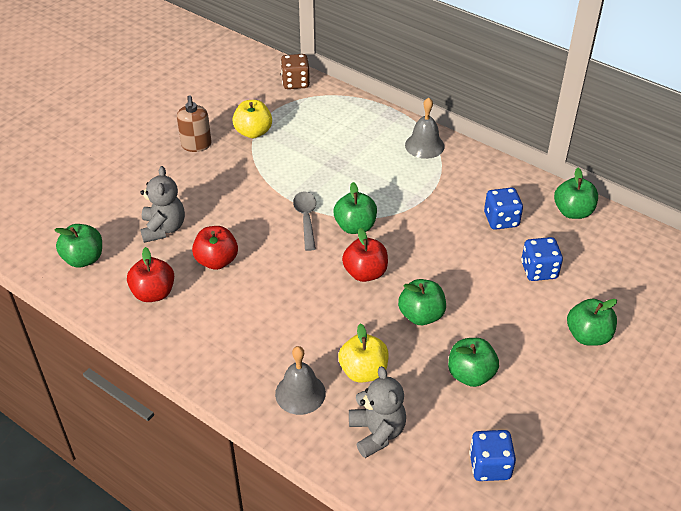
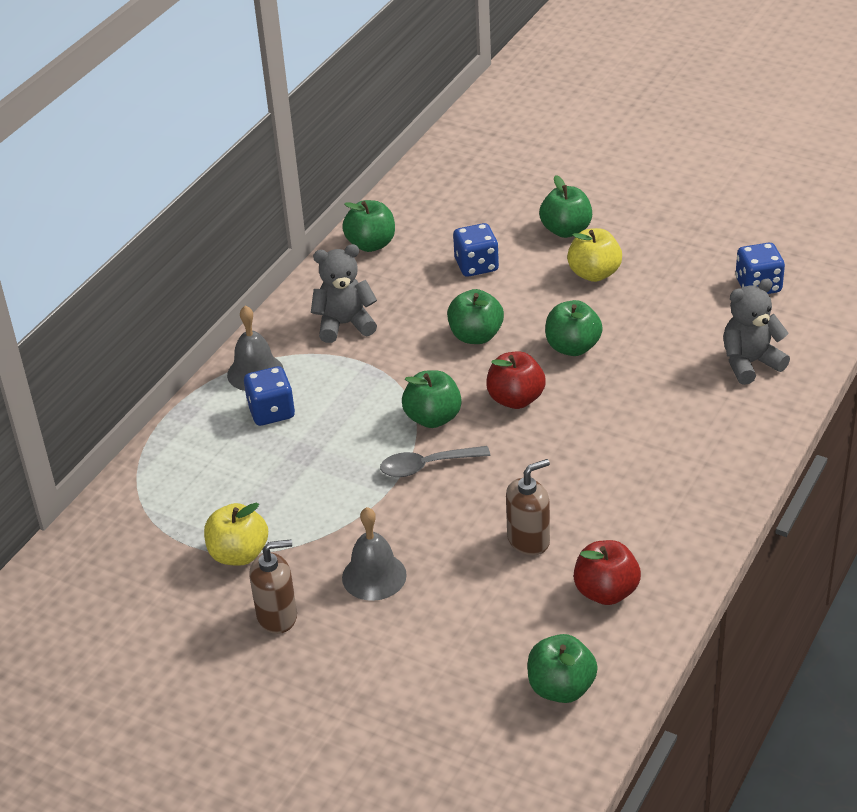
camera: 95 degrees left, 5 degrees down
(163, 228) = (477, 611): grey teddy bear -> grey teddy bear (344, 324)
(217, 261) = (528, 540): red apple -> brown soap dispenser
(295, 82) = (104, 526): brown dice -> none
(300, 393) = (720, 427): grey bell -> grey bell (374, 576)
(363, 371) = (671, 382): yellow apple -> yellow apple (594, 273)
(470, 374) = (647, 305): green apple -> green apple (476, 336)
(501, 220) = (396, 297): blue dice -> blue dice (271, 412)

